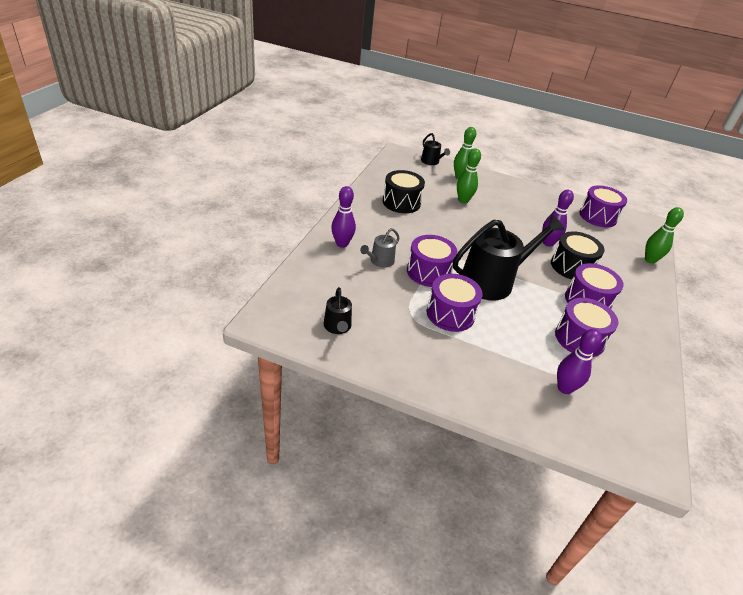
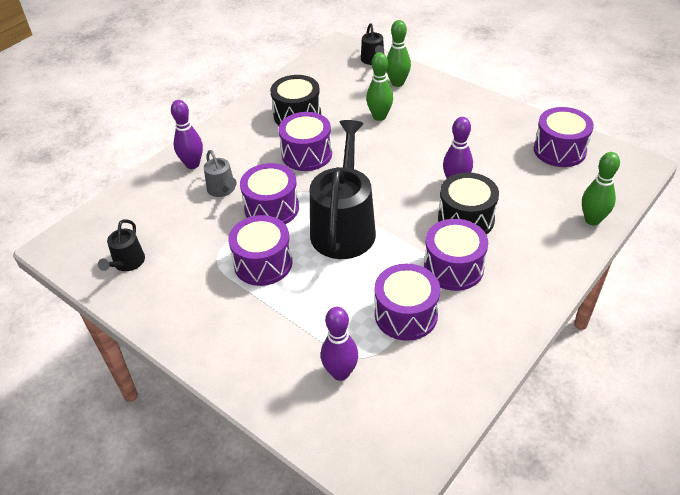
camera: 25 degrees right, 5 degrees up
(380, 261) = (222, 189): grey watering can -> grey watering can turned 90 degrees counterclockwise
(428, 230) = (307, 154): none -> purple drum
(492, 281) = (344, 227): black watering can -> black watering can turned 75 degrees counterclockwise

